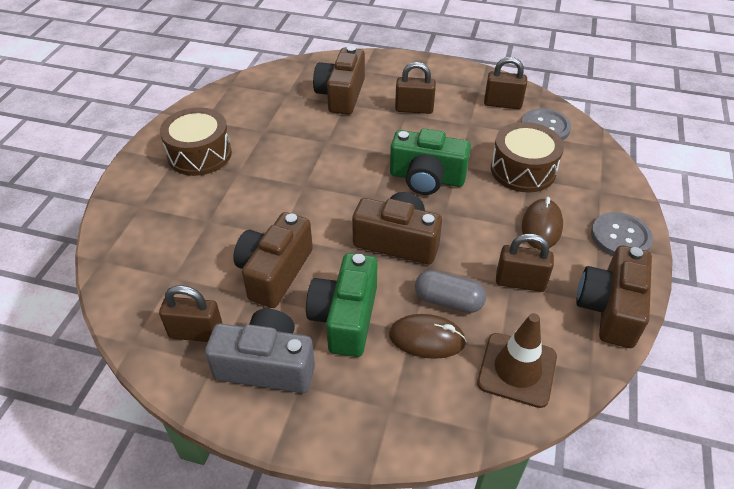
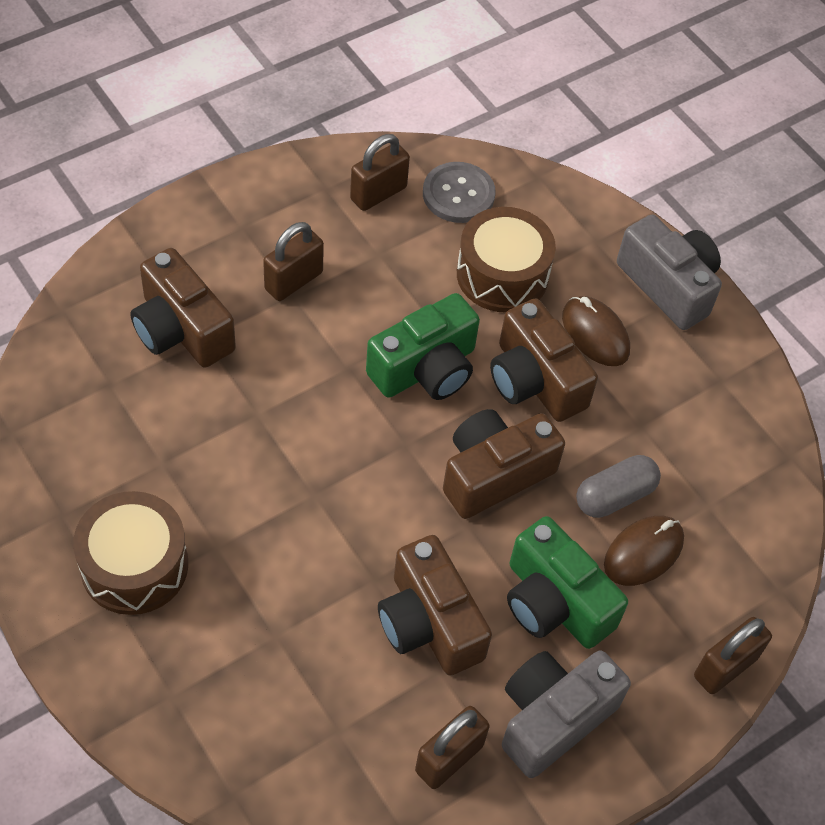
camera: 55 degrees left, 10 degrees up
(517, 370) = (739, 510): brown traffic cone -> none
(520, 282) = (646, 417): brown padlock -> brown padlock (725, 667)
(610, 309) = (739, 377): brown camera -> brown camera (535, 380)
(620, 237) = (668, 285): grey button -> grey camera

